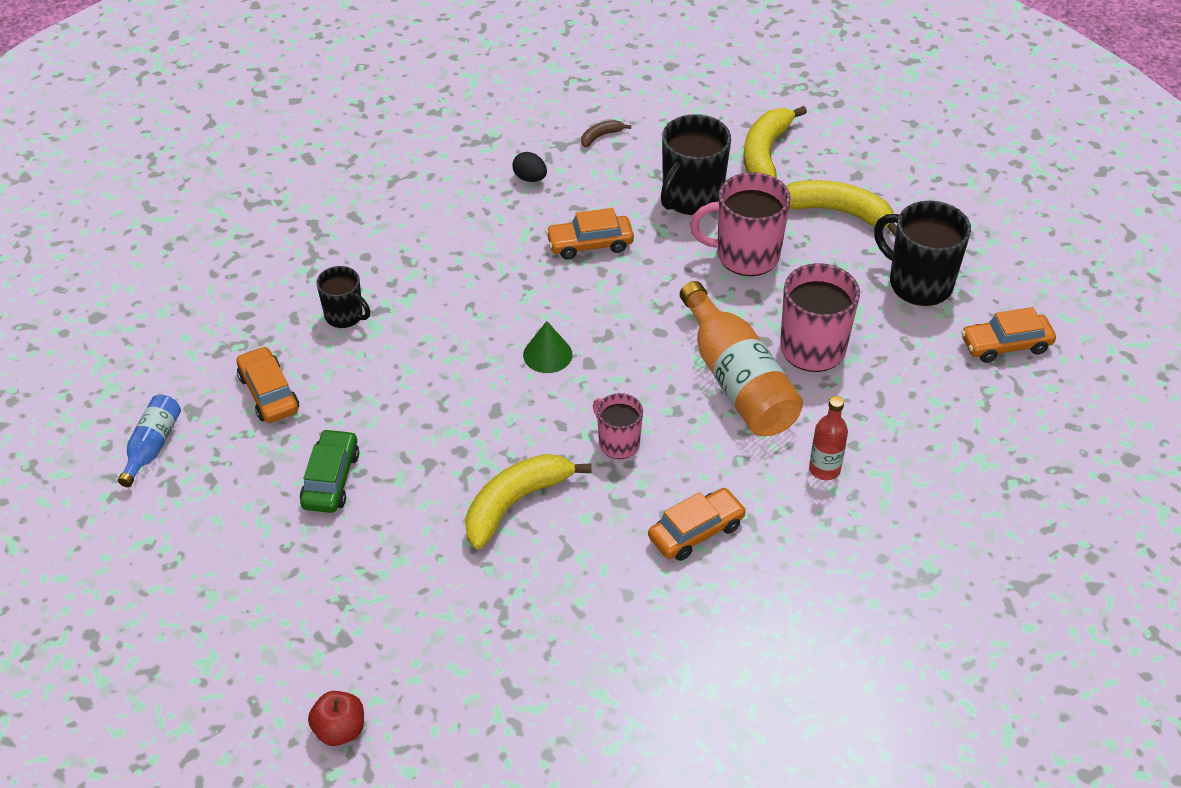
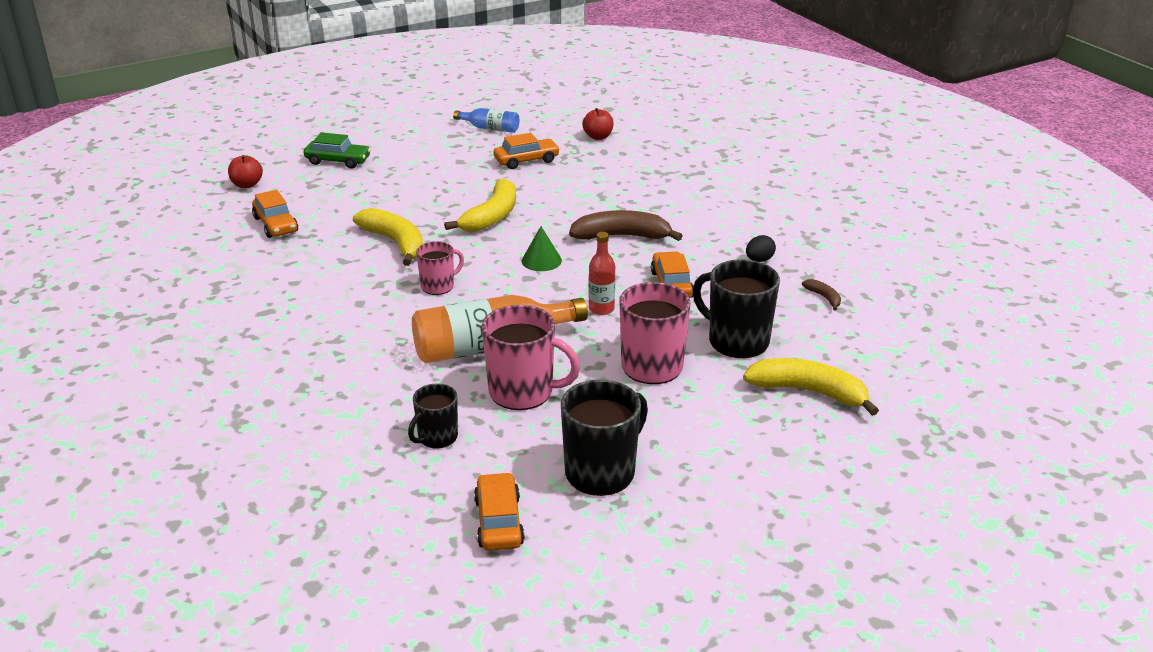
camera: 95 degrees right, 15 degrees down
(196, 323) = (598, 137): none -> red apple
(331, 479) = (442, 181): green car -> green car (338, 161)
(345, 316) = (597, 184): black mug -> black mug (437, 437)
(483, 287) = (622, 236): none -> brown banana
(696, 532) = (337, 314): orange car -> orange car (275, 224)
(824, 469) = (375, 382): red bottle -> red bottle (601, 309)
(838, 212) = (716, 430): yellow banana -> yellow banana (491, 216)

